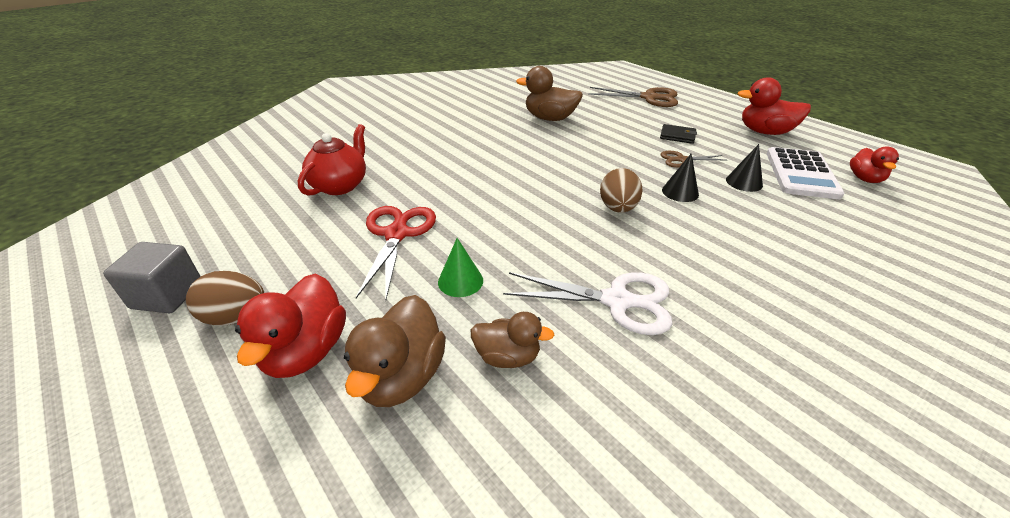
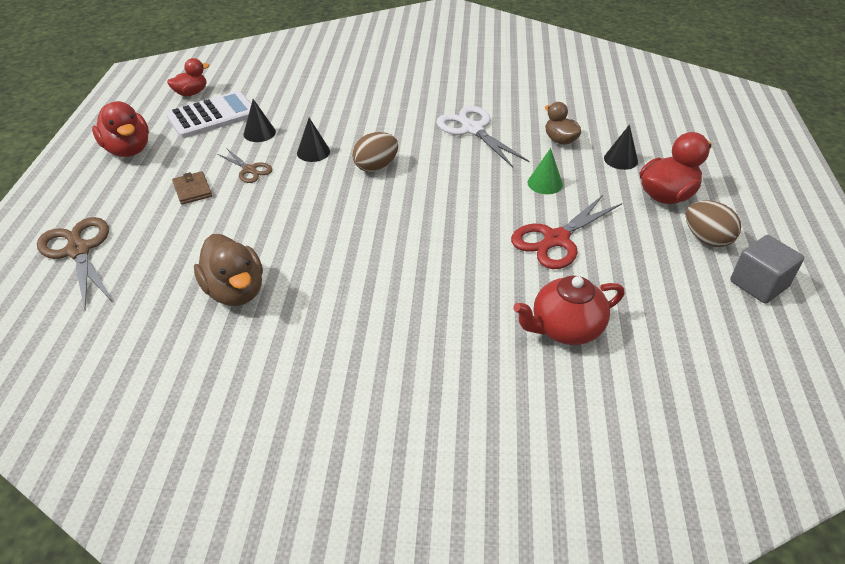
camera: 135 degrees left, 5 degrees up
(401, 377) = (620, 159): brown duck -> black cone
(677, 136) = (192, 190): black wallet -> brown wallet

